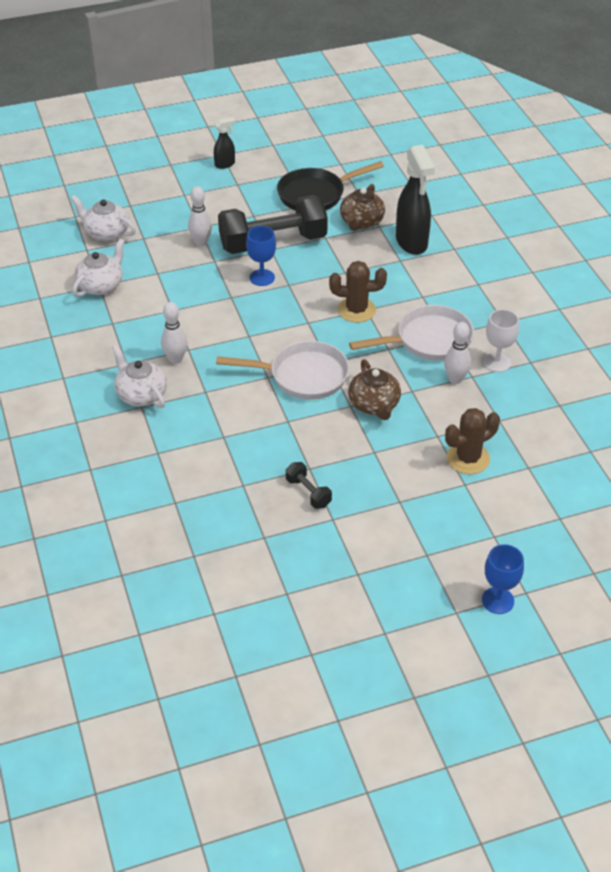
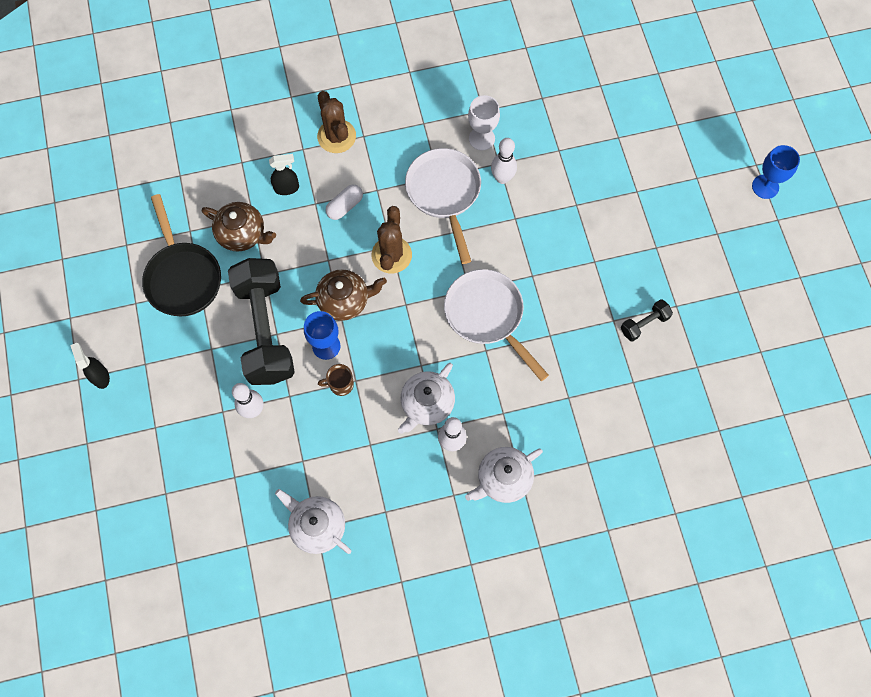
camera: 85 degrees left, 25 degrees up
(106, 233) = (217, 522): white teapot -> white teapot (426, 404)
(226, 288) = (340, 384): none -> brown mug
(303, 376) = (487, 315): white pan -> white pan turned 45 degrees counterclockwise
(374, 405) = (532, 254): brown teapot -> brown teapot (344, 300)
(401, 278) = (345, 206): none -> white capsule
(411, 243) = (287, 188): black spray bottle -> black spray bottle, size x0.50
(468, 458) = (606, 183): brown cactus -> brown cactus (336, 136)

